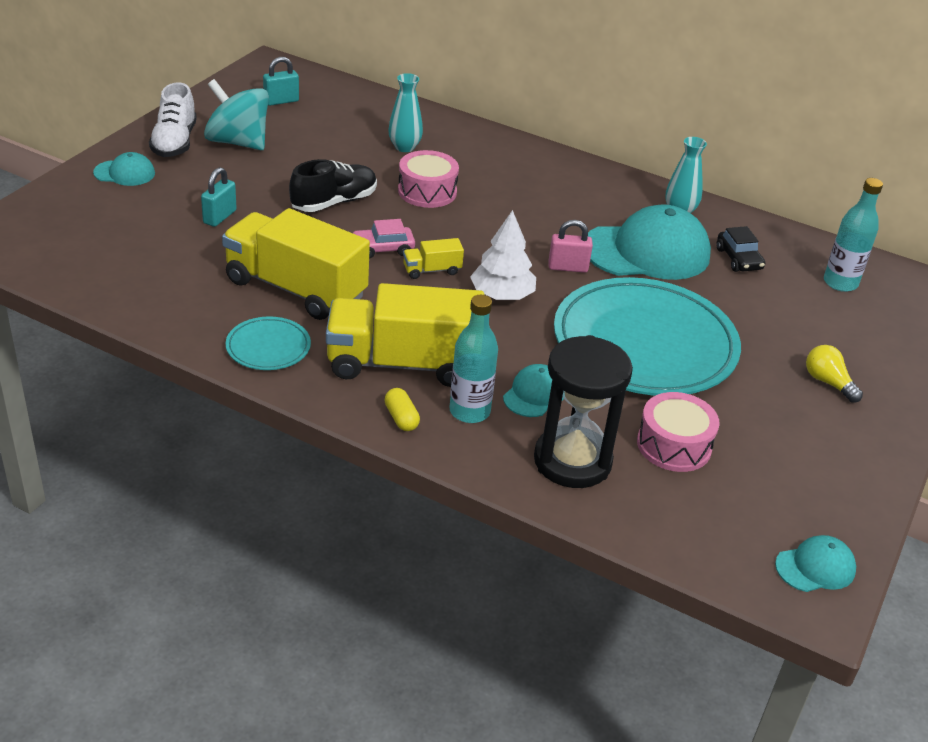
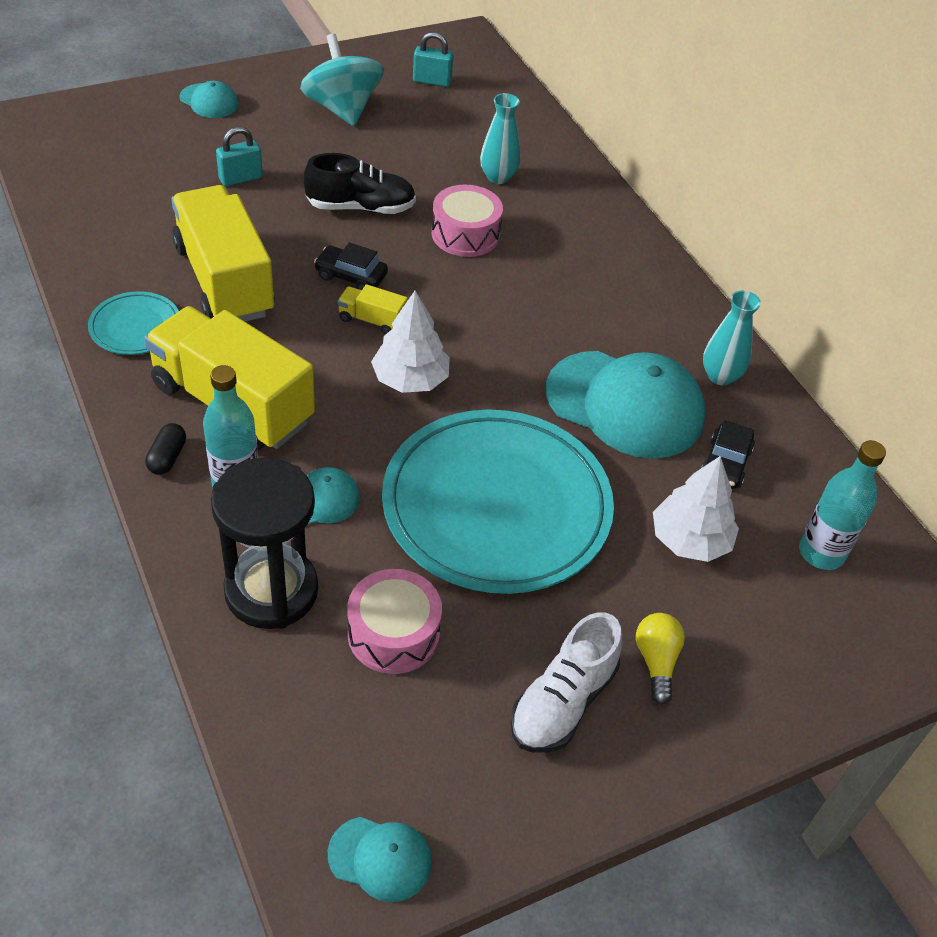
camera: 35 degrees right, 10 degrees up
(174, 142) = (286, 87): white shoe -> white shoe (563, 702)
(383, 249) = (351, 276): pink car -> black car
(401, 418) = (167, 457): yellow capsule -> black capsule
(568, 267) = (515, 382): pink padlock -> none
(769, 309) = (689, 540): none -> white tree

